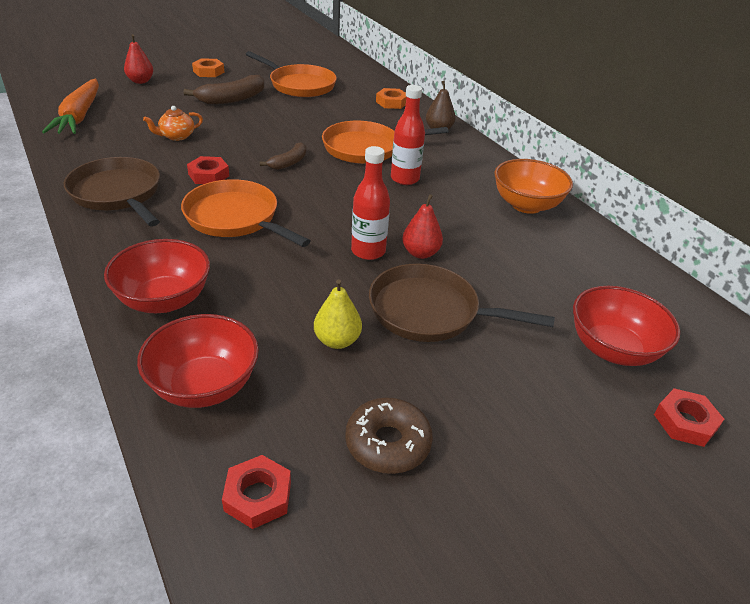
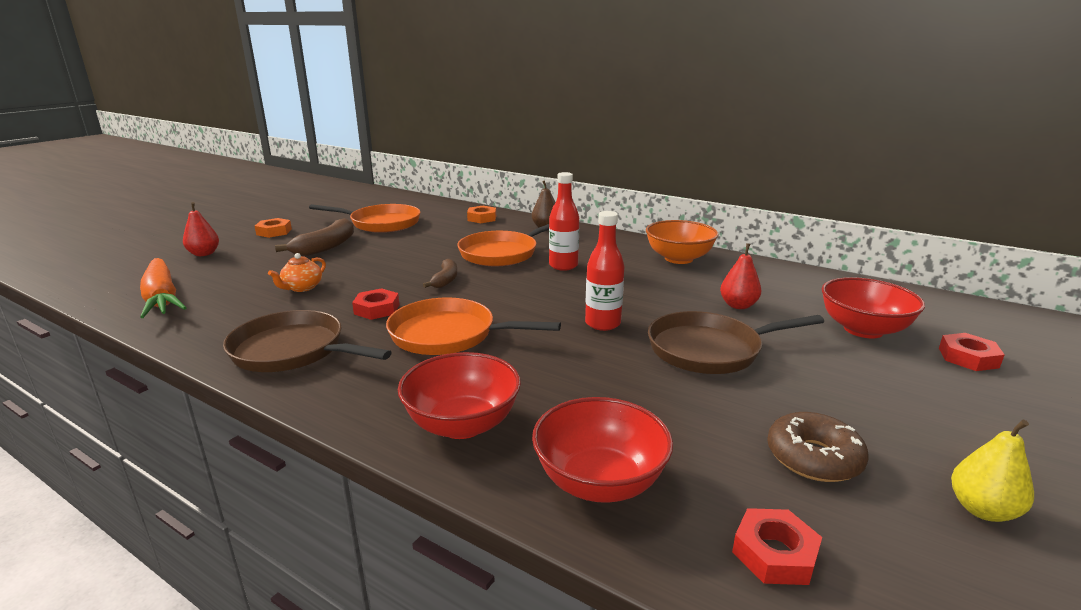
camera: 25 degrees left, 15 degrees down
(337, 341) = (667, 397): yellow pear -> yellow pear (982, 510)
(420, 253) = (646, 312): red pear -> red pear (738, 305)

